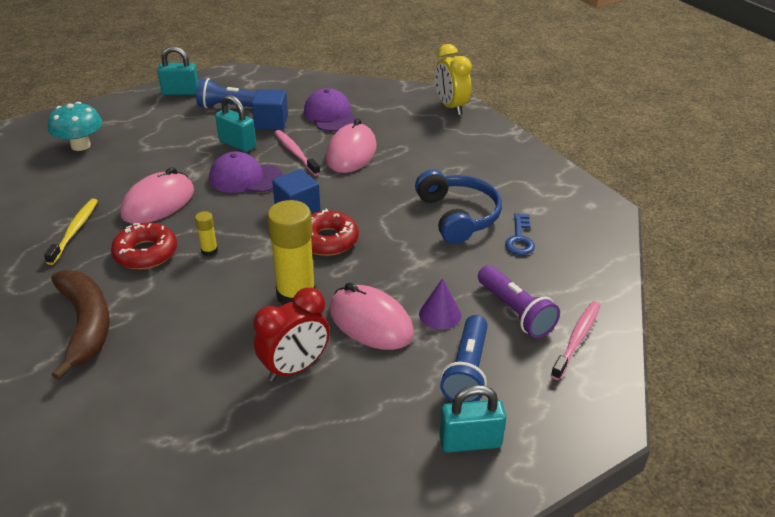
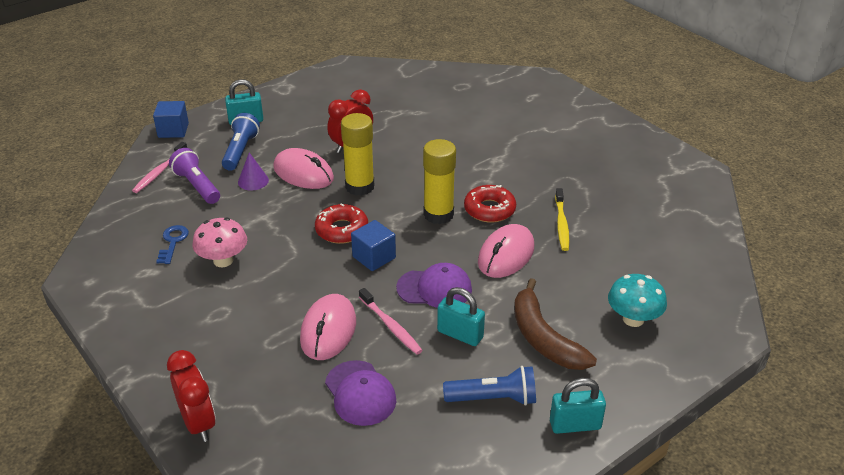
camera: 175 degrees right, 0 degrees up
(86, 325) = (501, 160): brown banana -> brown banana (543, 338)
(209, 251) = (438, 214): yellow glue stick -> yellow glue stick, size x2.22
(271, 122) = (432, 374): blue cube -> blue cube (173, 130)
(451, 107) = (198, 423): yellow clock -> red clock
(458, 216) = (223, 260): blue headphones -> pink mushroom

